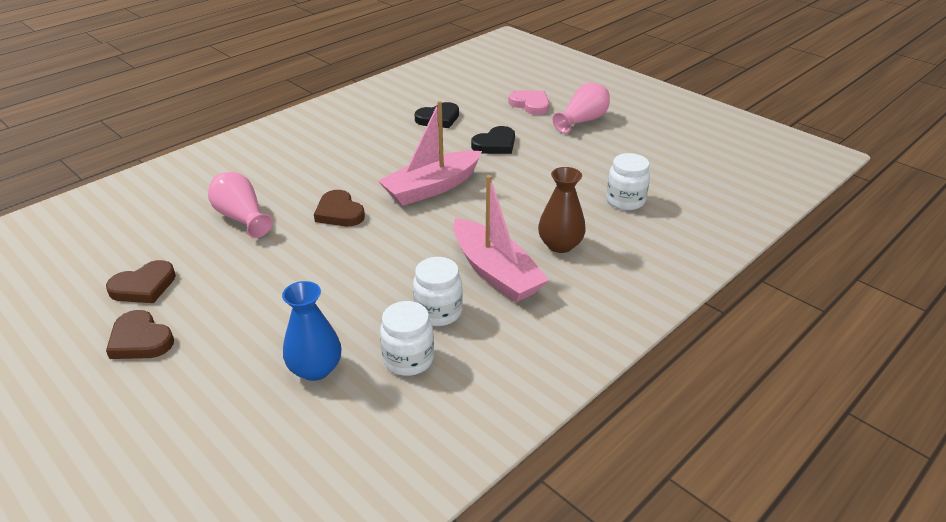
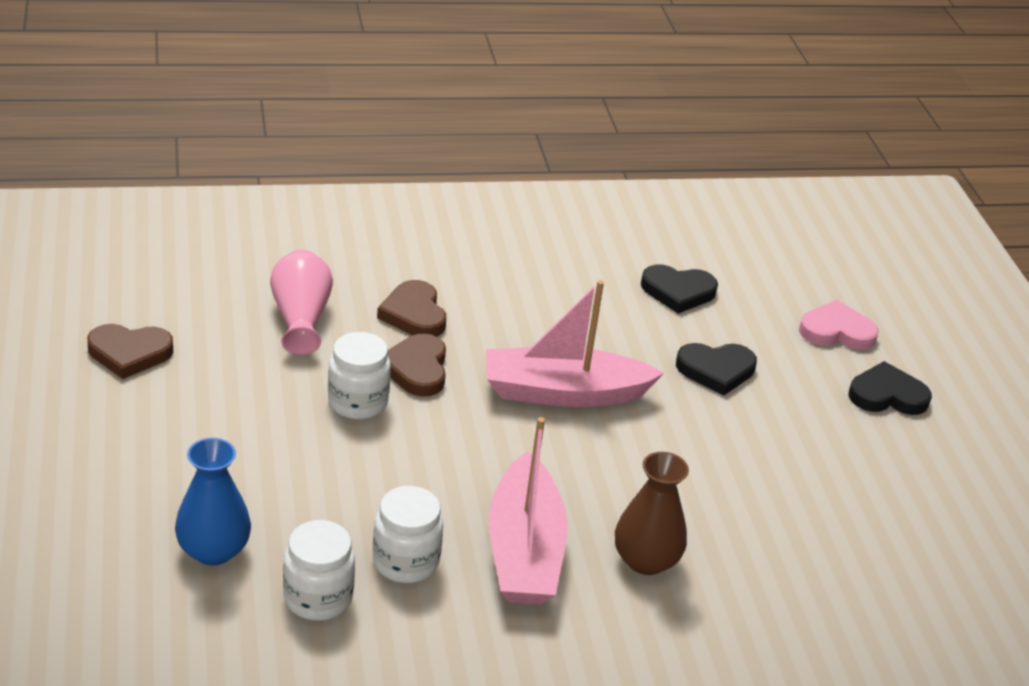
camera: 30 degrees right, 0 degrees up
(140, 340) = (76, 416): brown heart -> brown heart (414, 314)
(530, 104) = (836, 331): pink heart -> pink heart turned 75 degrees counterclockwise
(582, 121) = (887, 395): pink vase -> black heart
(625, 201) = (807, 548): white jar -> white jar (357, 402)

